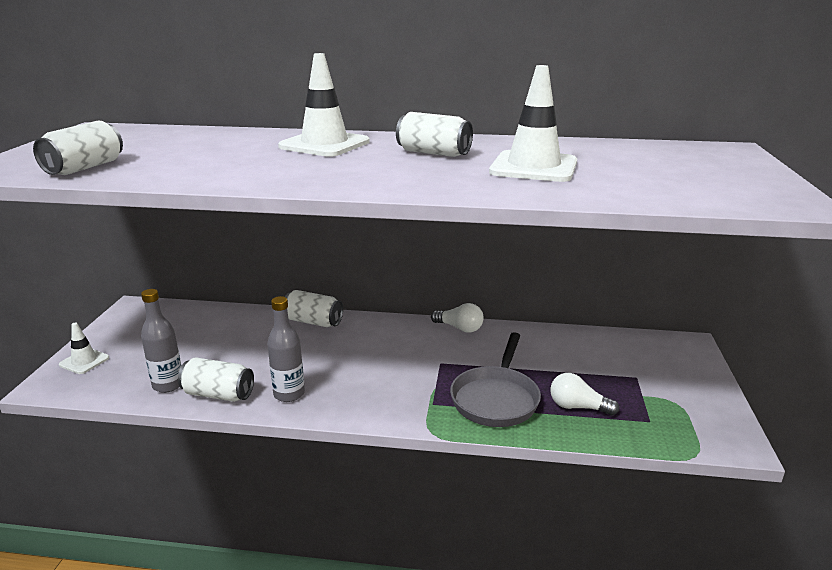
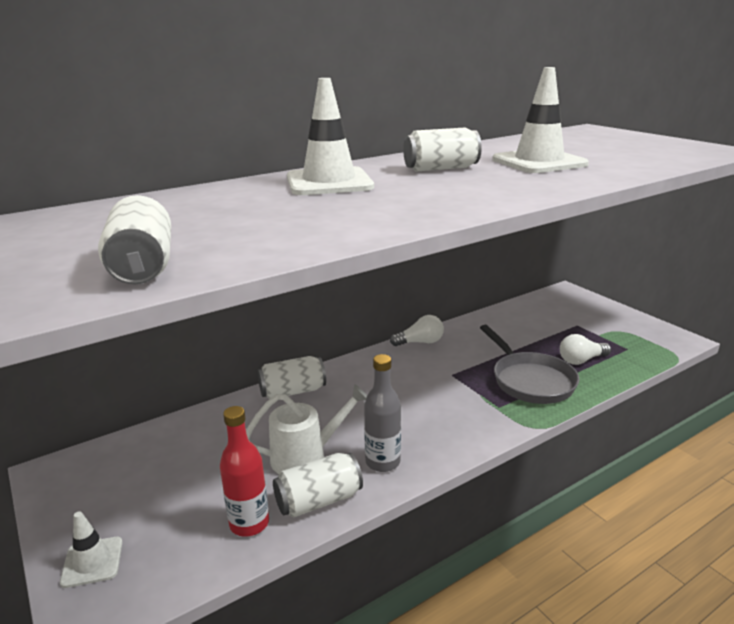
camera: 40 degrees left, 0 degrees up
(168, 385) = (249, 523): grey bottle -> red bottle
(254, 365) = (307, 456): none -> white watering can

